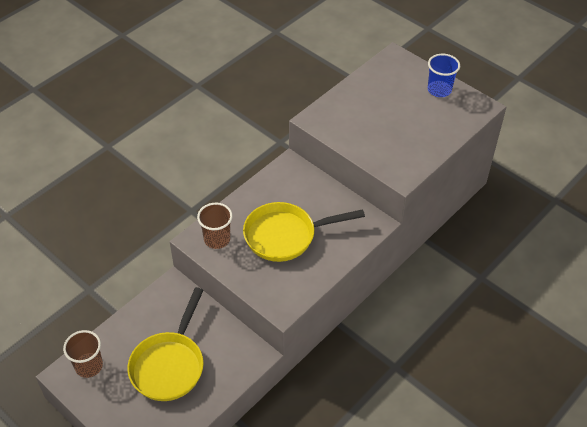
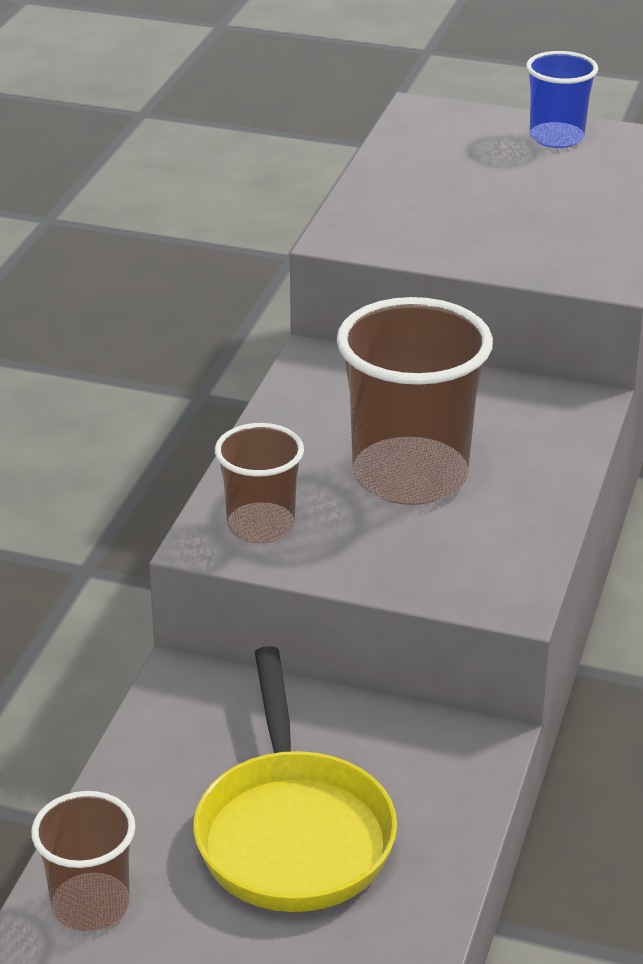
camera: 25 degrees left, 15 degrees down
(285, 236) = (410, 476): yellow pan -> brown cup

